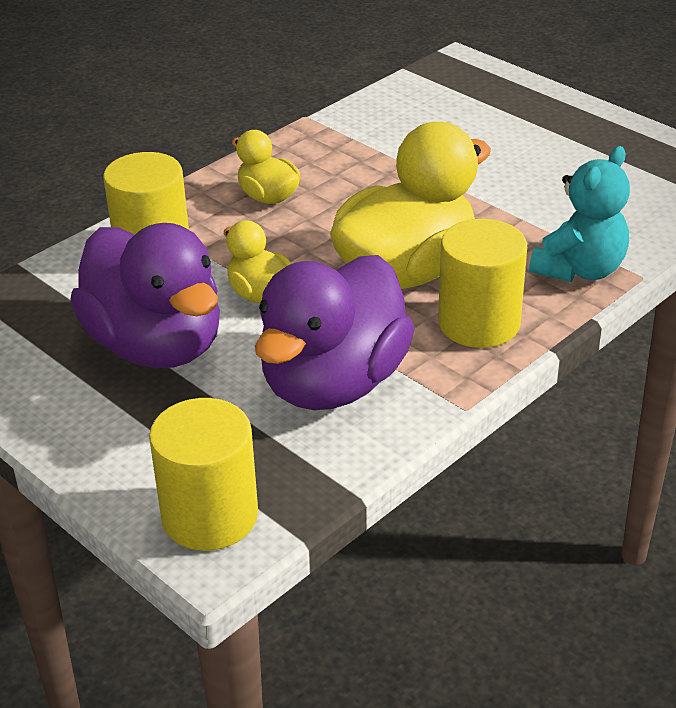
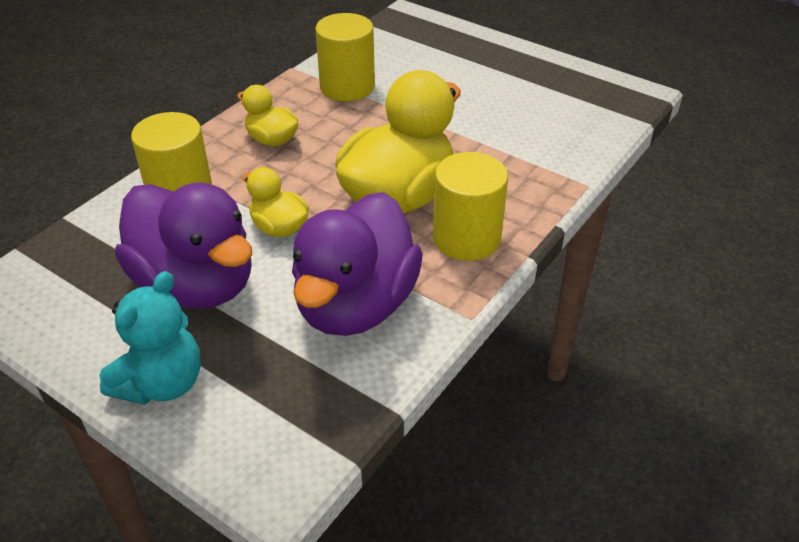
camera: 10 degrees left, 5 degrees up
(210, 516) = (268, 448): yellow cylinder -> yellow cylinder (347, 87)
(580, 270) = (537, 183): turquoise teddy bear -> turquoise teddy bear (162, 383)

